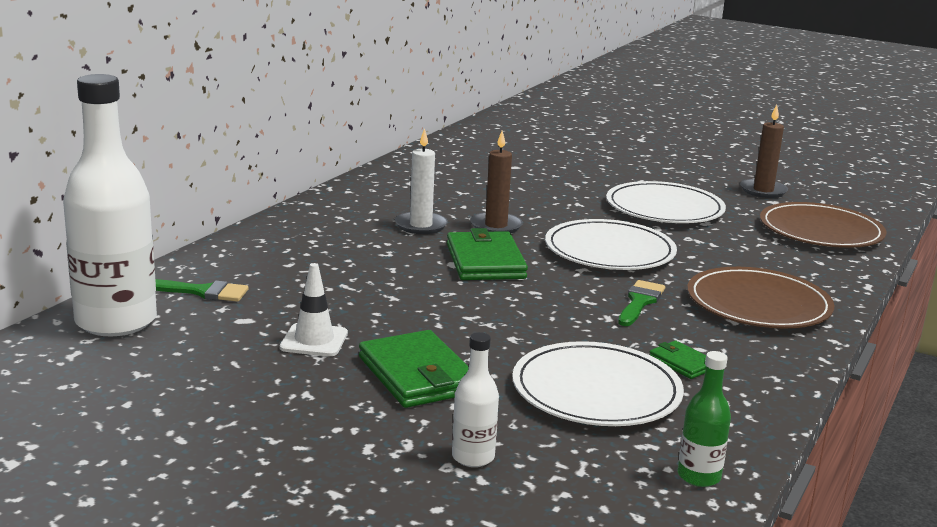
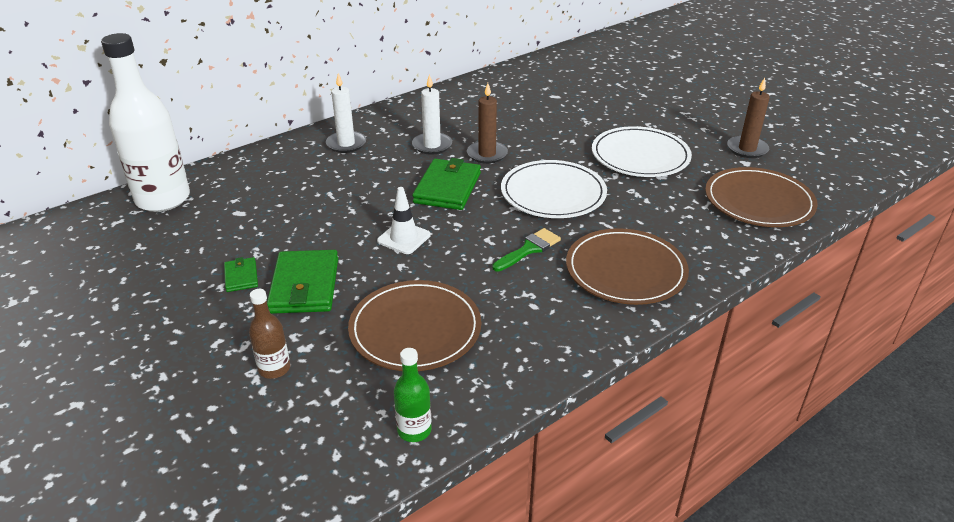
camera: 25 degrees right, 15 degrees up
(202, 292) = (235, 183): green brush -> none
(310, 236) = (346, 144): none -> white candle
(314, 340) = (266, 240): white traffic cone -> white traffic cone (404, 238)
(473, 457) = (274, 369): white bottle -> brown bottle
(596, 390) = (415, 329): white plate -> brown plate
(682, 363) = (505, 317): green wallet -> green wallet (241, 276)

